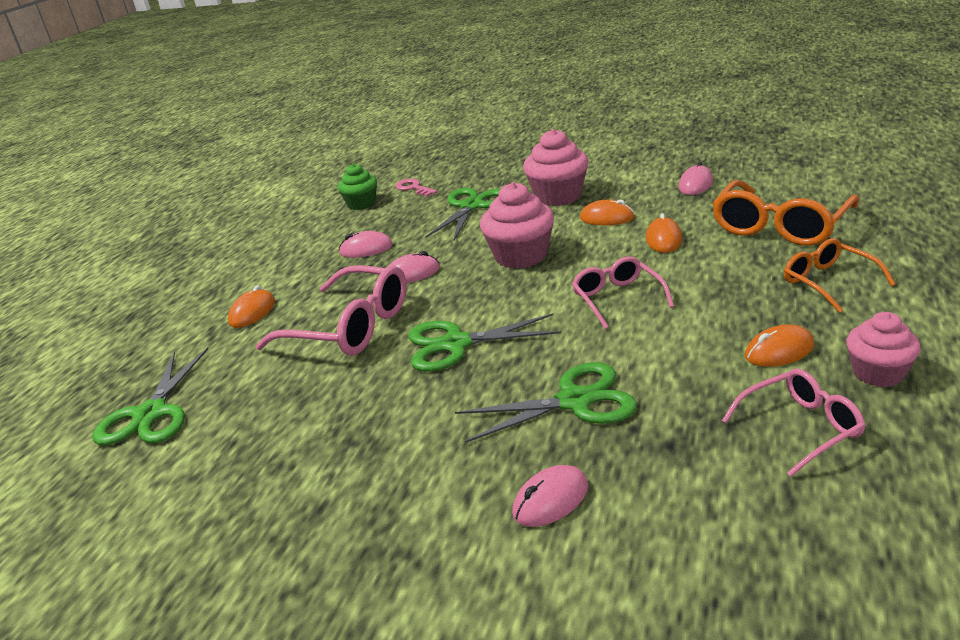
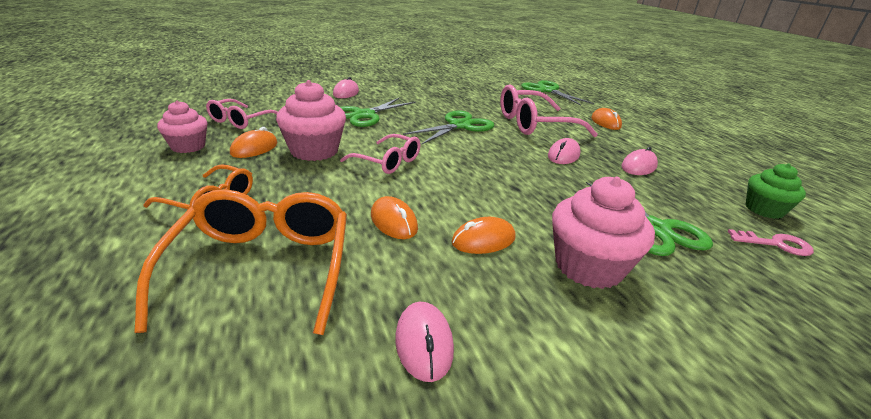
camera: 135 degrees right, 0 degrees up
(520, 256) = (507, 181): pink cupcake -> pink cupcake (314, 151)

